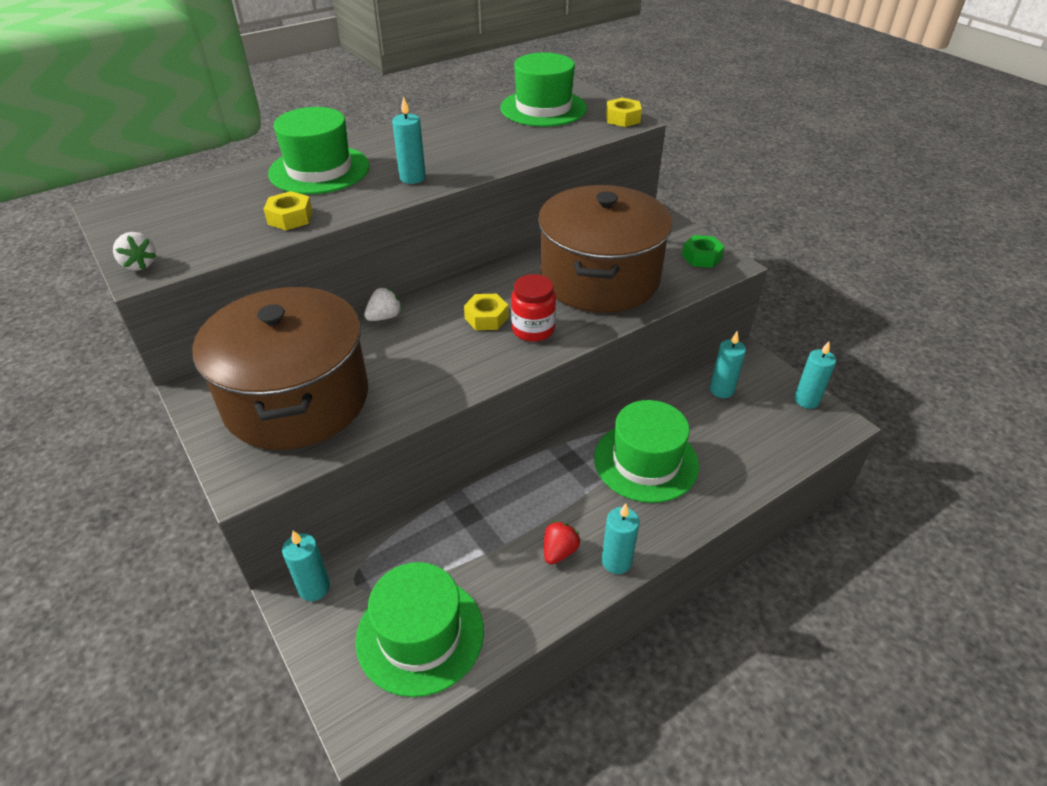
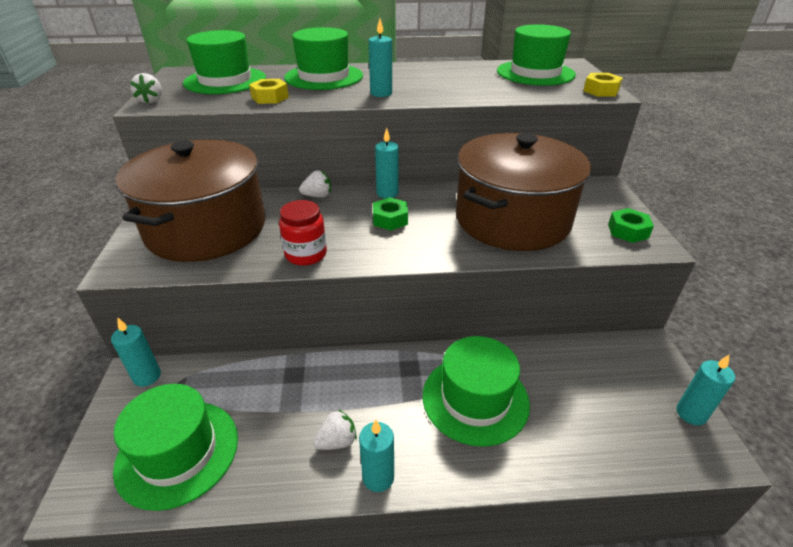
camera: 30 degrees right, 5 degrees down
(199, 207) = (225, 81): none -> green hat
(486, 318) = (390, 219): yellow nut -> green nut
(533, 329) = (419, 239): red jar -> red jar (306, 254)
(559, 551) = (337, 441): red strawberry -> white strawberry
(721, 390) = (599, 366): turquoise candle -> turquoise candle (387, 193)

